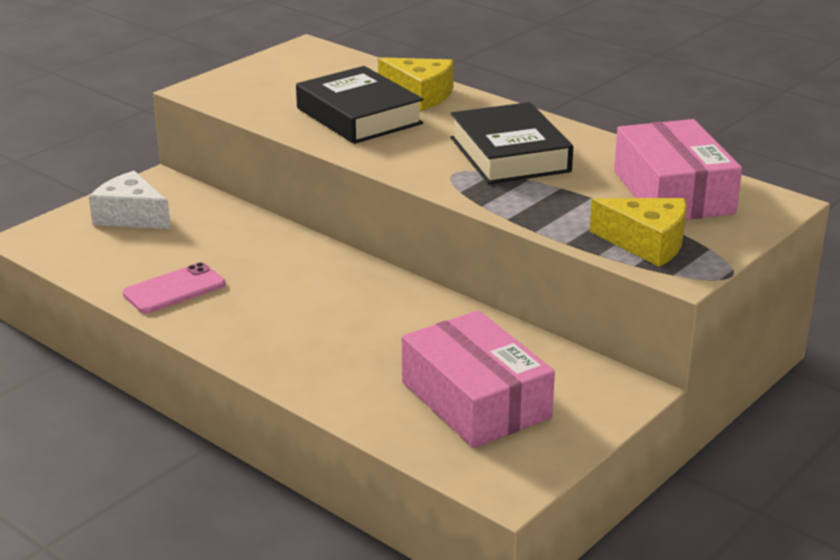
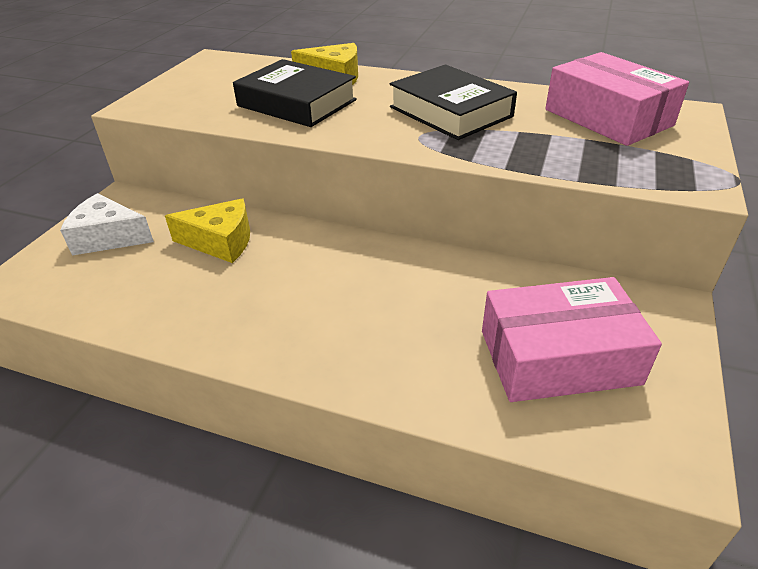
camera: 20 degrees left, 10 degrees up
(174, 289) = (188, 307): pink phone -> none
(475, 400) = (558, 357): pink box -> pink box turned 45 degrees counterclockwise
(646, 243) = (641, 166): yellow cheese -> yellow cheese (221, 242)

